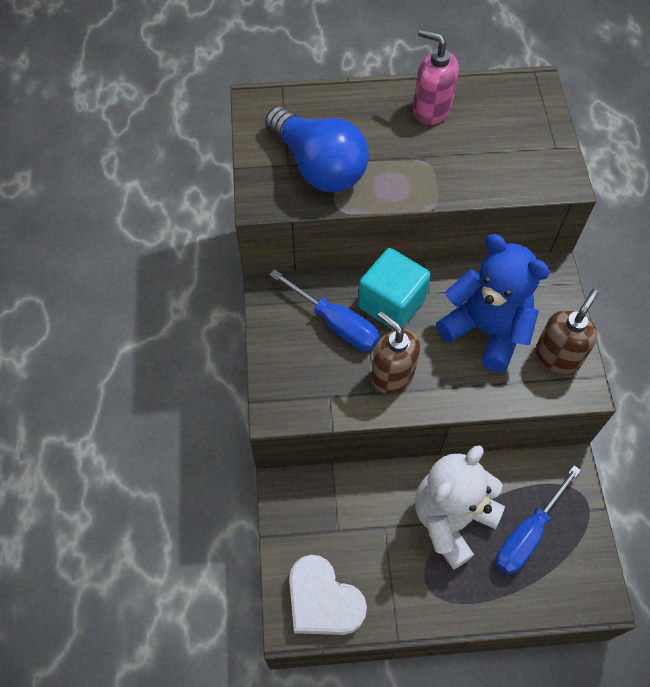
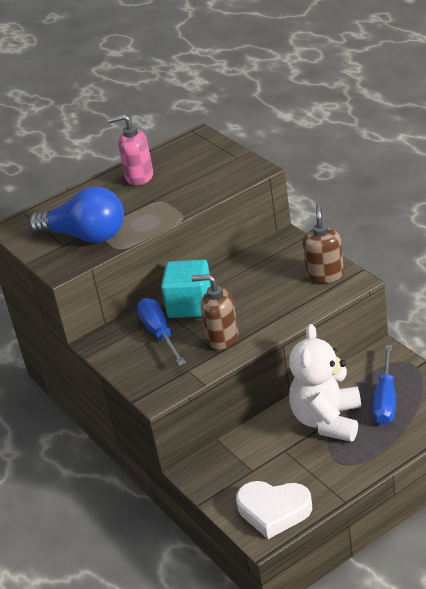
camera: 25 degrees left, 25 degrees down
(335, 323) = (159, 334): blue screwdriver -> blue screwdriver turned 120 degrees counterclockwise
(486, 330) = (267, 286): blue teddy bear -> none

